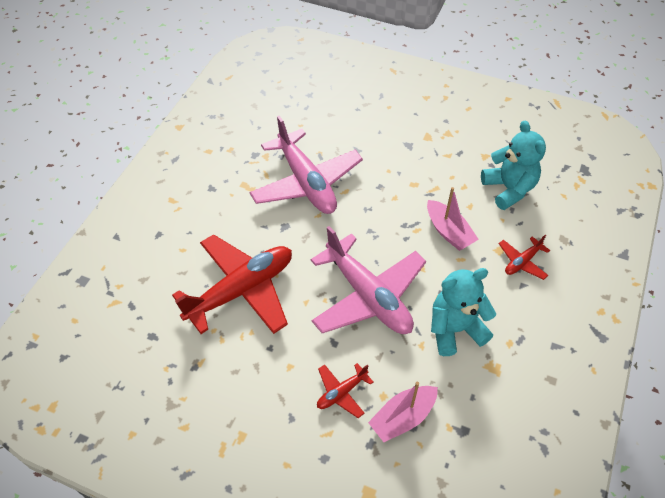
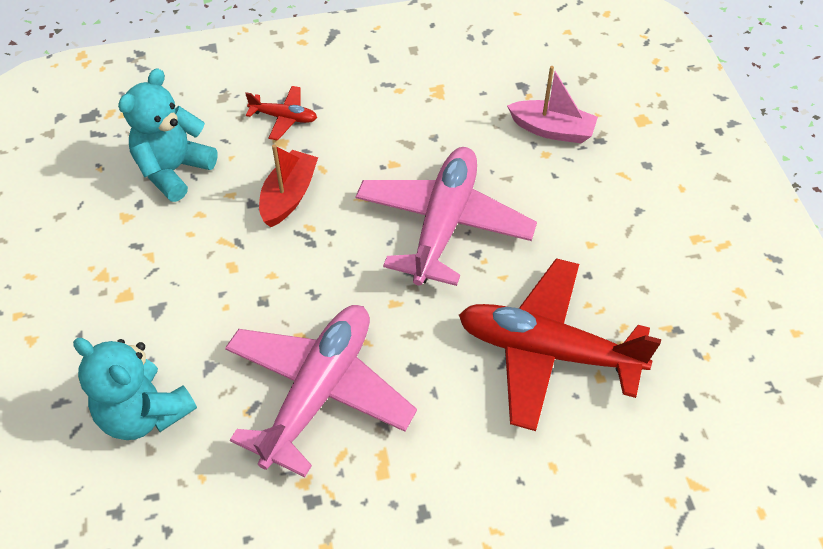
camera: 125 degrees left, 0 degrees up
(341, 392) = (574, 186): red plane -> none
(448, 232) = (289, 196): pink boat -> red boat
(455, 329) = (420, 134): turquoise teddy bear -> turquoise teddy bear (144, 413)

